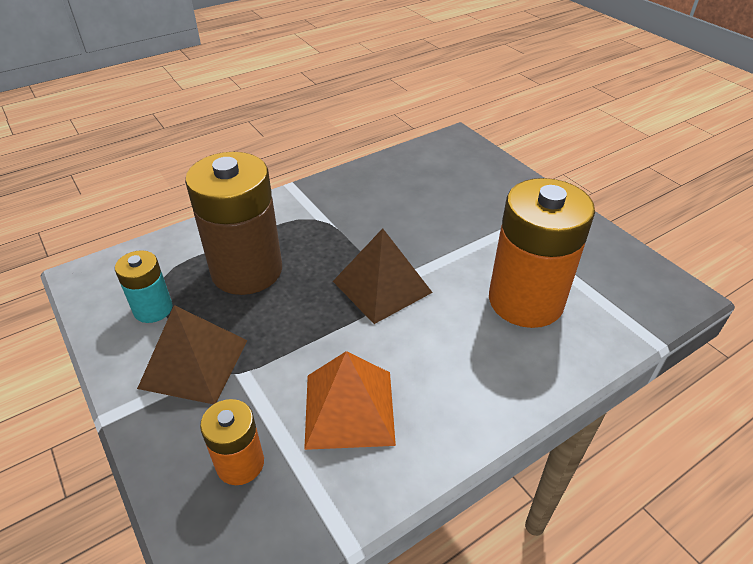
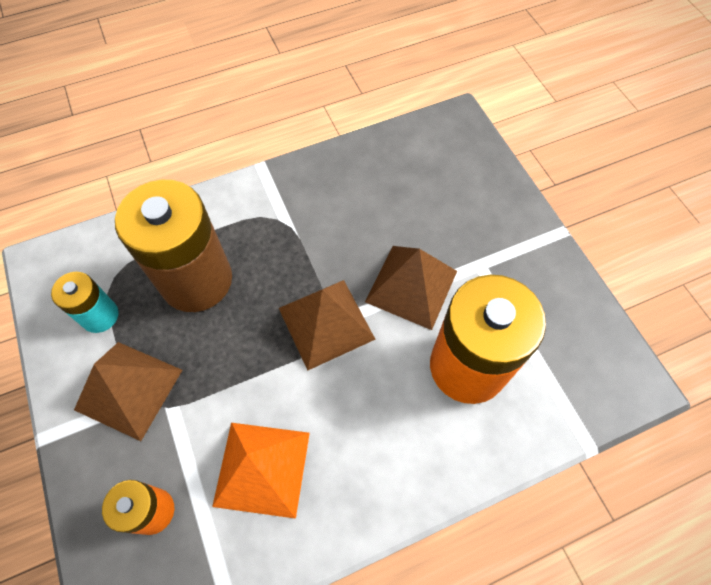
camera: 10 degrees right, 20 degrees up
(454, 250) = (411, 286): none -> brown pyramid

